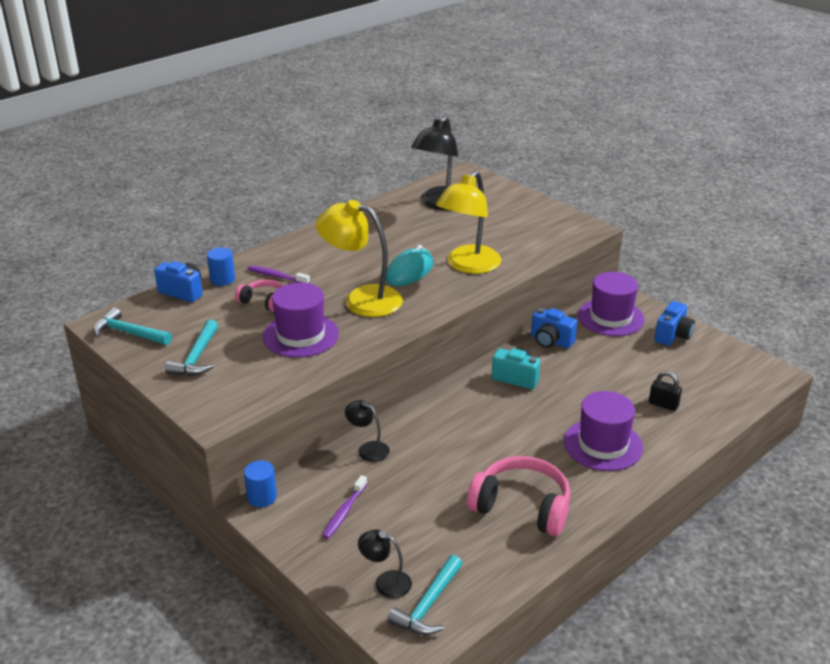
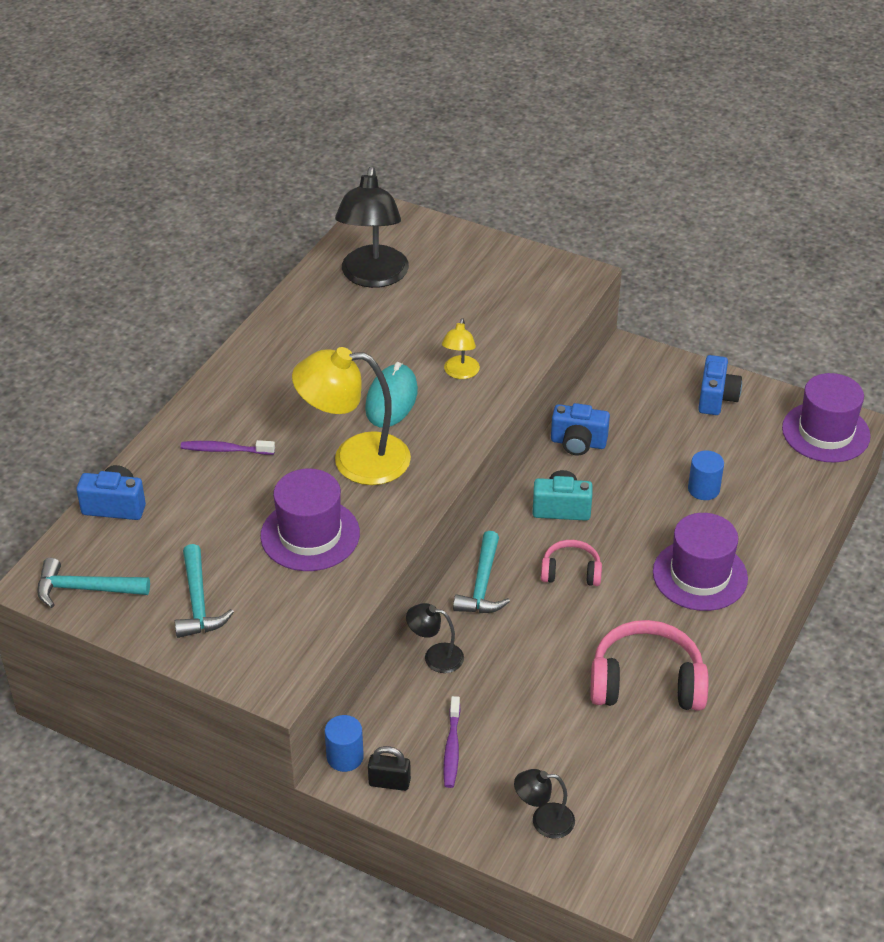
camera: 20 degrees left, 10 degrees up
(222, 279) = (156, 472): blue cylinder -> blue cylinder (703, 489)
(263, 302) = (232, 495): pink headphones -> pink headphones (571, 572)
(428, 605) = (603, 833): turquoise hammer -> turquoise hammer (482, 585)
(468, 266) = (460, 373): yellow lamp -> yellow lamp, size x0.50
(611, 317) = (634, 389): purple hat -> purple hat (825, 432)
(663, 404) = (744, 501): black padlock -> black padlock (389, 782)

